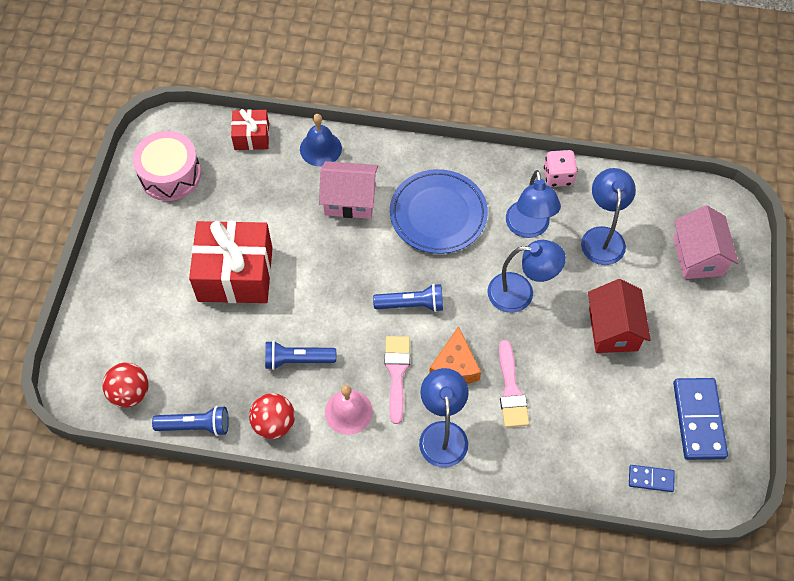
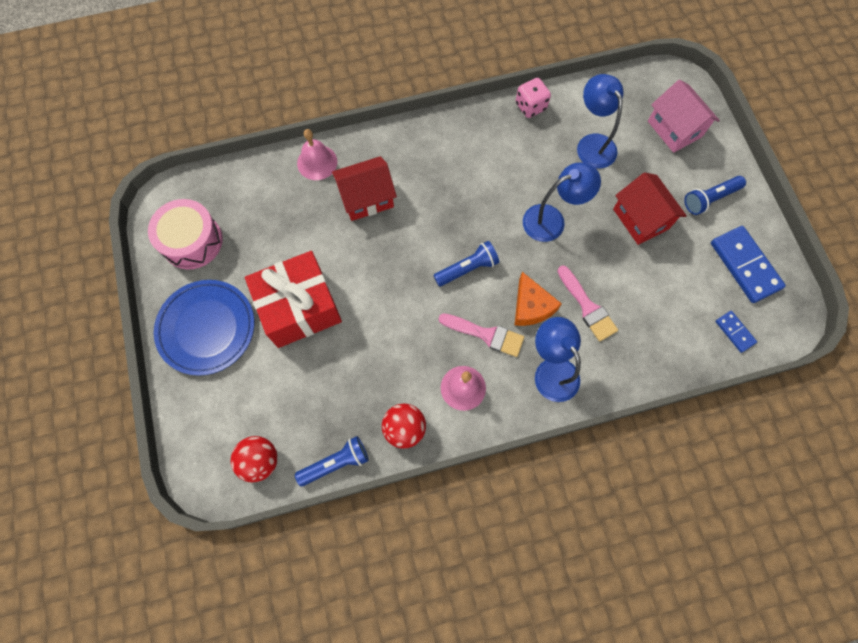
camera: 25 degrees left, 10 degrees up
(251, 137) = (249, 176): red gift -> none
(297, 360) = (395, 361): blue flashlight -> blue flashlight (710, 199)
(320, 148) = (317, 162): blue bell -> pink bell
(350, 200) = (366, 198): pink house -> red house
(397, 373) = (486, 334): pink brush -> pink brush turned 135 degrees clockwise
(438, 214) = (449, 179): blue plate -> blue plate (206, 328)
(528, 228) = (529, 161): blue lamp -> none
(651, 479) = (734, 332): blue domino -> blue domino turned 75 degrees clockwise

